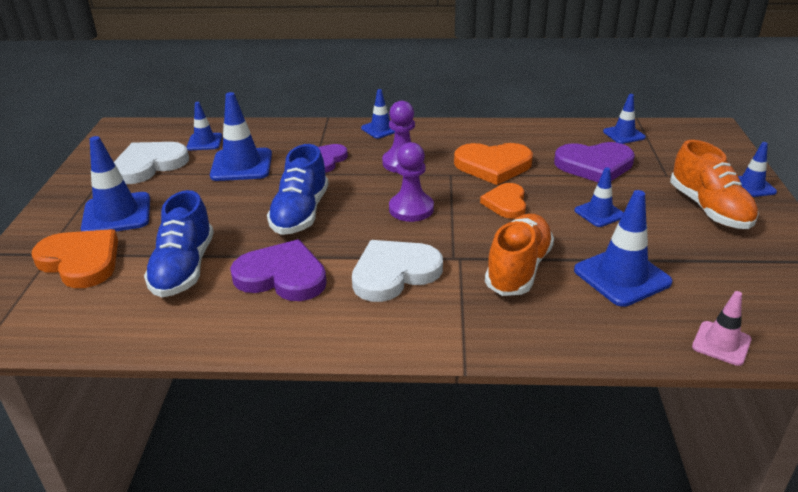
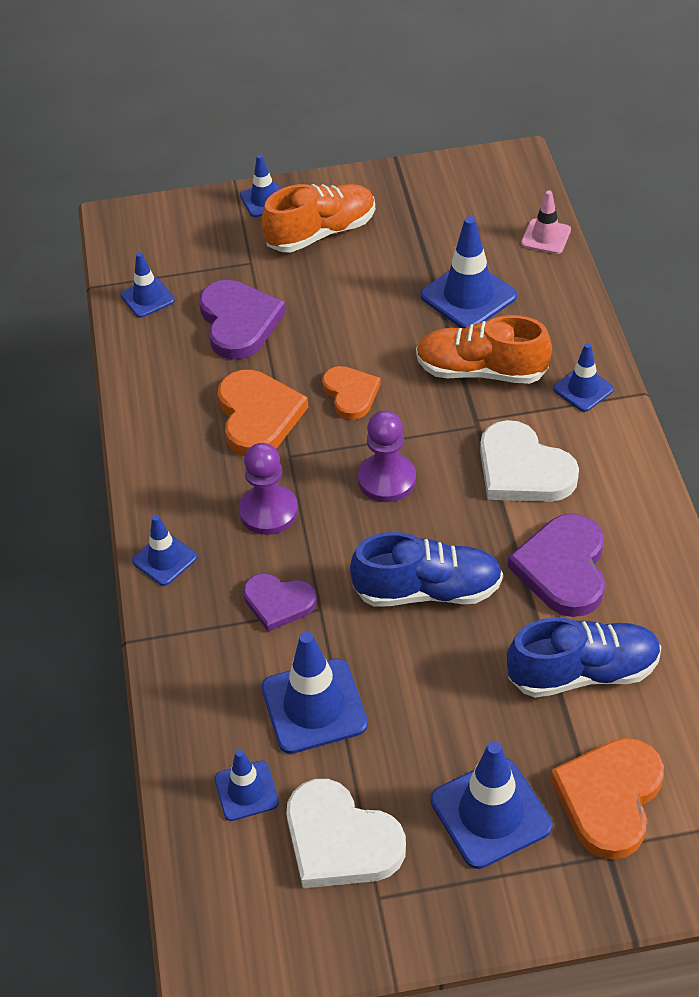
camera: 100 degrees left, 15 degrees up
(506, 203) = (351, 394): orange heart -> orange heart turned 105 degrees counterclockwise
(599, 213) = (352, 315): blue traffic cone -> blue traffic cone (583, 389)

